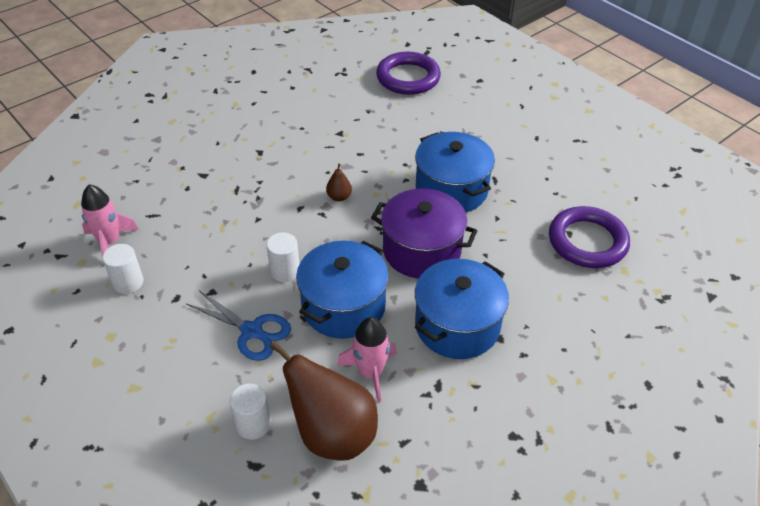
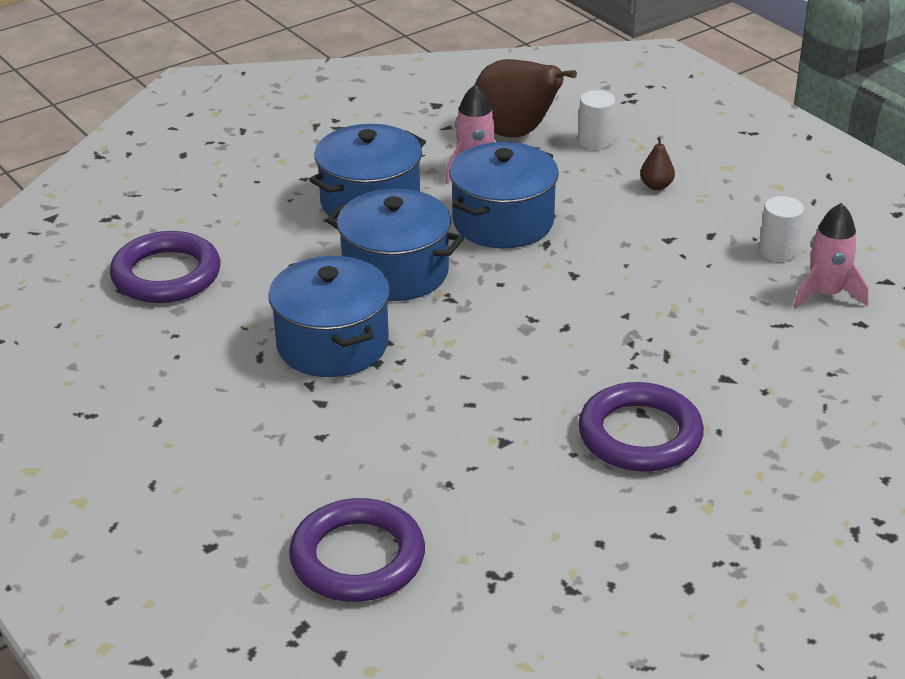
camera: 175 degrees left, 10 degrees down
(251, 331) = (610, 204): blue scissors -> none
(263, 139) = (640, 435): none -> purple ring
(285, 271) = (578, 256): white cylinder -> none
(339, 197) = (506, 339): brown pear -> brown pear (656, 186)
(421, 250) = (395, 272): purple pot -> blue pot

